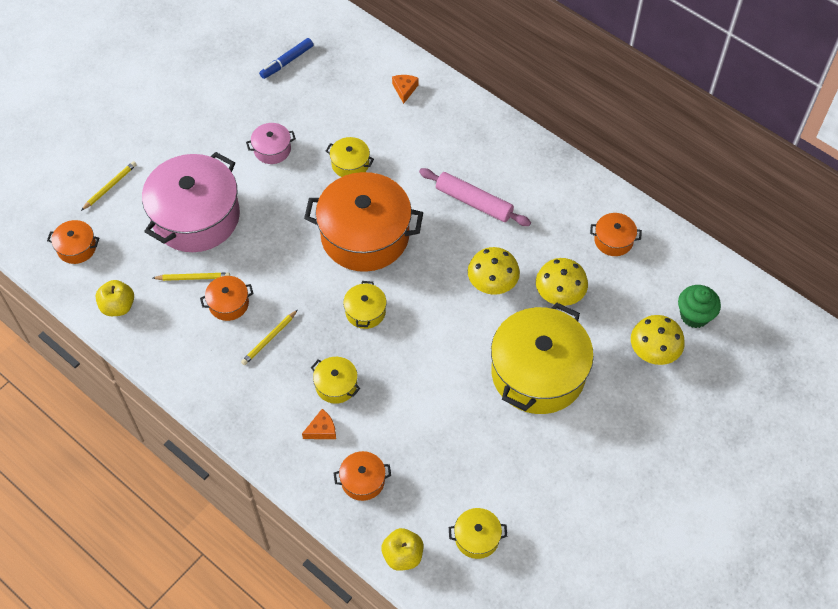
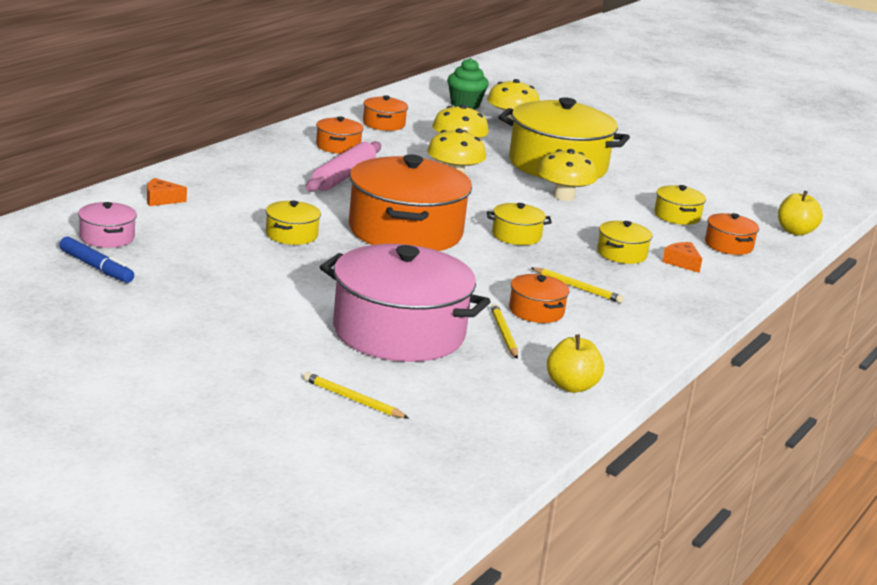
camera: 100 degrees left, 35 degrees down
(77, 248) = (479, 423): orange pot -> orange pot (338, 146)
(272, 149) = (269, 280): pink pot -> pink pot (107, 237)
(458, 363) = (564, 196): none -> yellow mushroom
(477, 537) = (752, 201): yellow pot -> yellow pot (677, 216)

